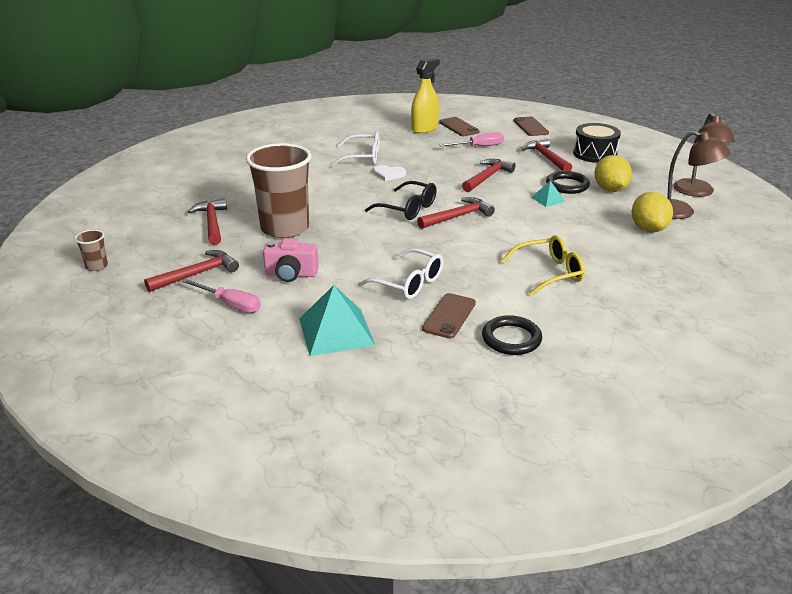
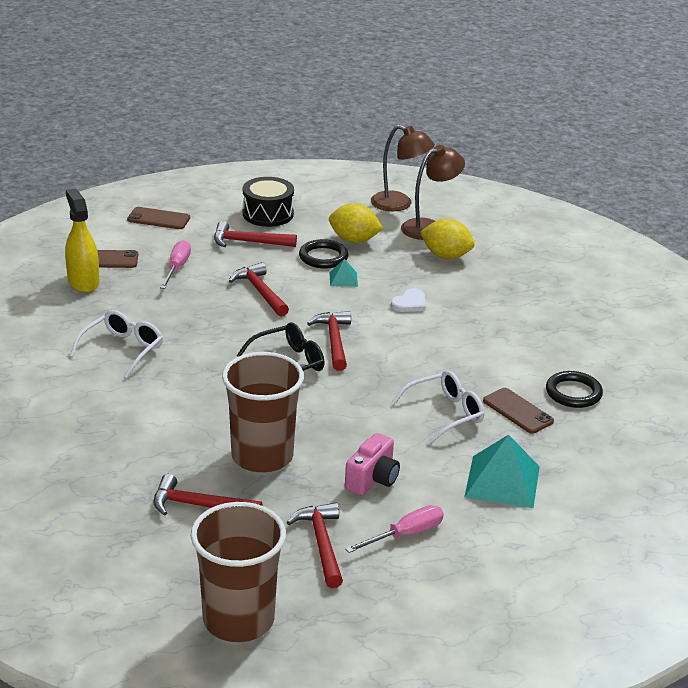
camera: 65 degrees left, 0 degrees up
(96, 266) = (238, 620): brown cup -> brown cup, size x2.45
(389, 174) = (189, 347): white heart -> white heart (410, 303)
(549, 273) = (482, 334): yellow glasses -> none

